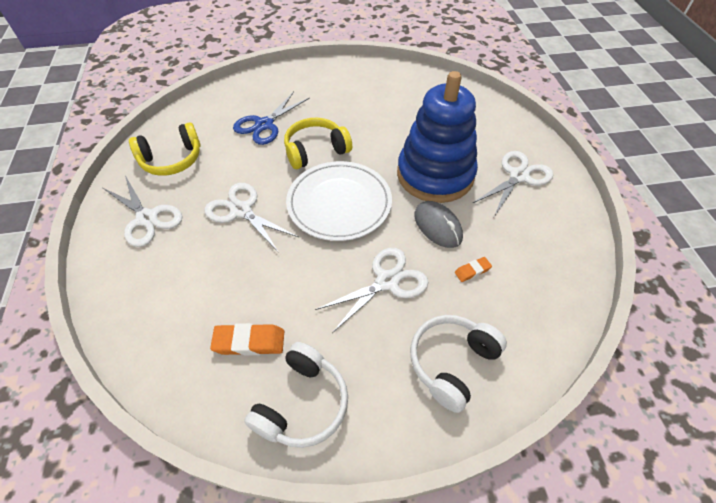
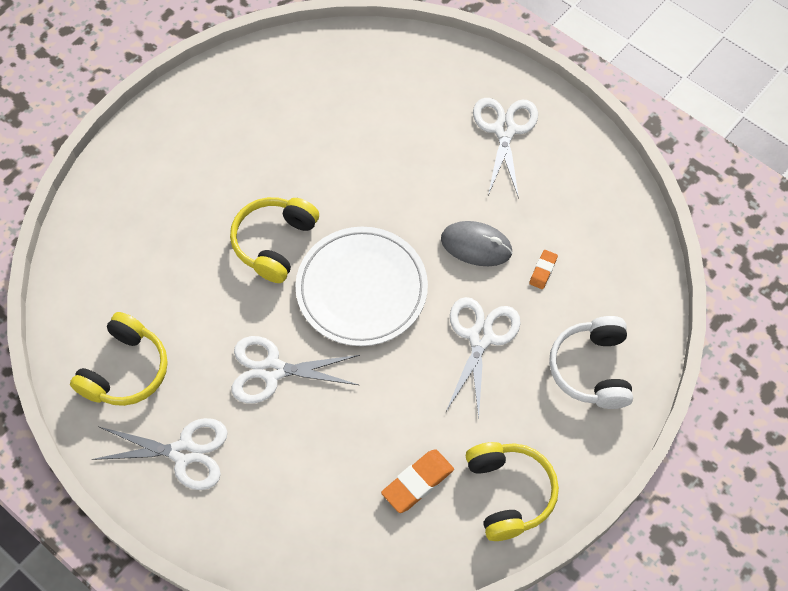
camera: 40 degrees left, 10 degrees up
(264, 125) = (180, 249): blue scissors -> none
(302, 403) = (509, 493): white headphones -> yellow headphones
(435, 175) = (424, 186): blue stacking toy -> none

